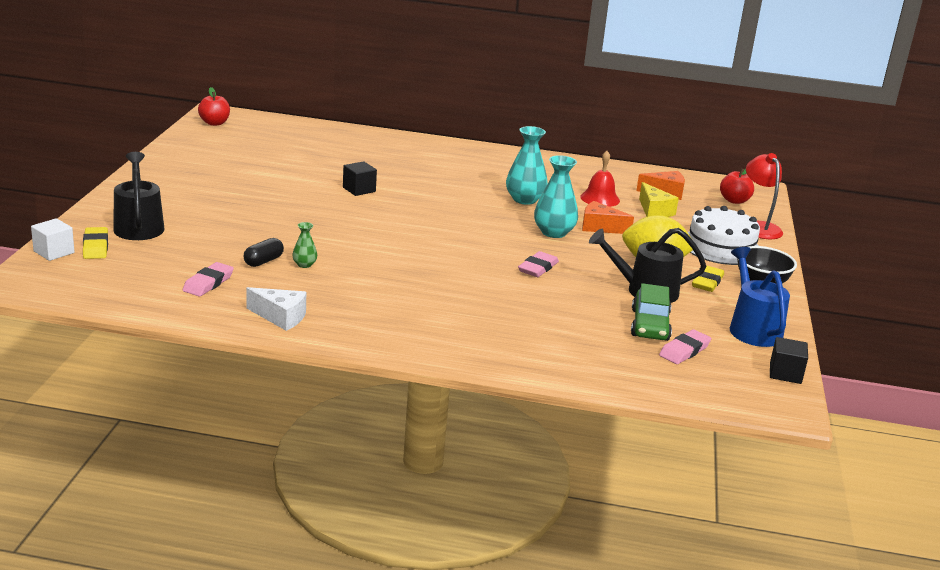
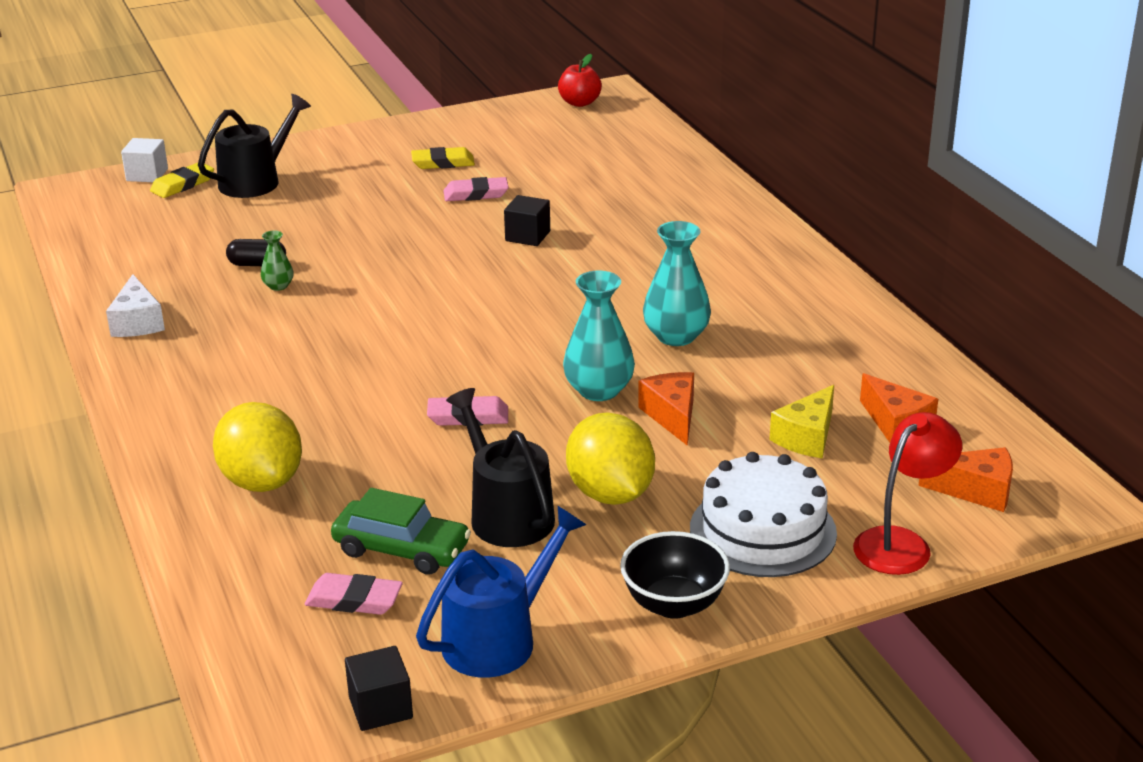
camera: 60 degrees right, 5 degrees up
(208, 283) = (170, 261): pink eraser -> pink eraser (476, 194)
(536, 338) = (262, 481): none -> yellow lemon
(600, 198) = (777, 384): red bell -> none
(650, 325) = (401, 549): green car -> green car turned 135 degrees counterclockwise
(707, 282) = (609, 555): yellow eraser -> yellow eraser (443, 163)
(734, 200) = (976, 491): red apple -> orange cheese

